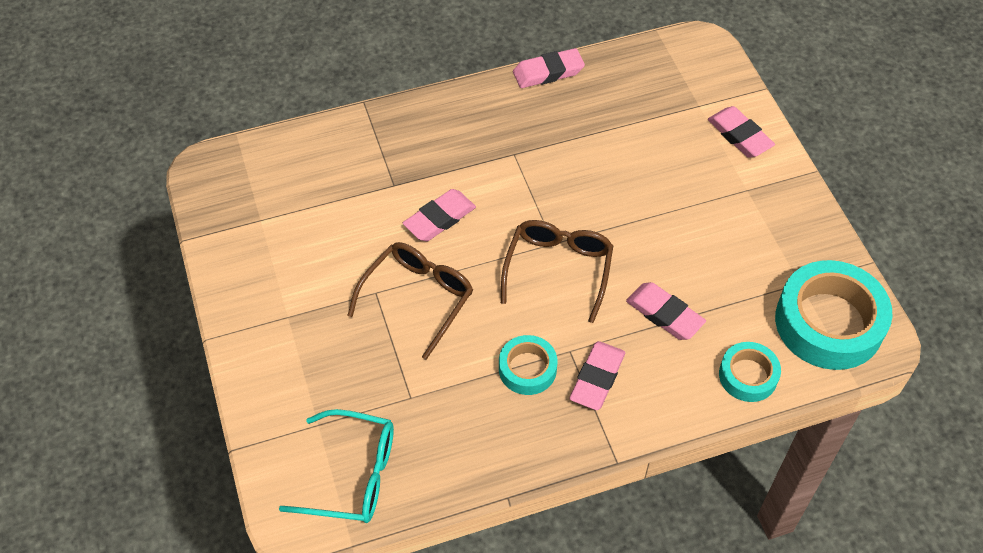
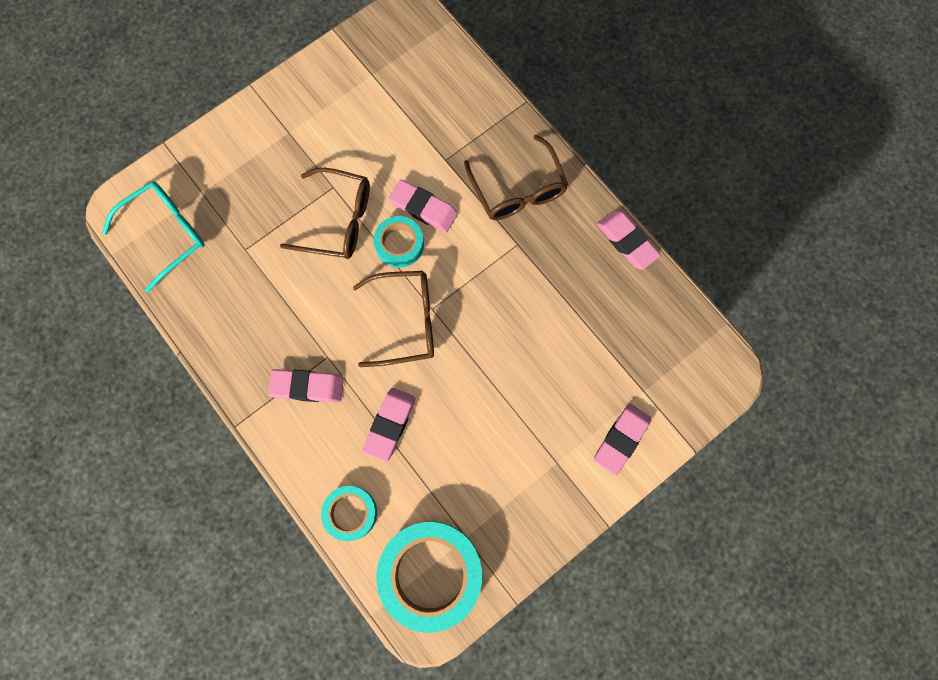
camera: 70 degrees right, 20 degrees up
(353, 475) = (166, 233): turquoise glasses -> turquoise glasses turned 120 degrees counterclockwise
(457, 136) = (518, 190): none -> brown glasses
(527, 369) = (299, 328): turquoise tape -> turquoise tape (399, 244)

